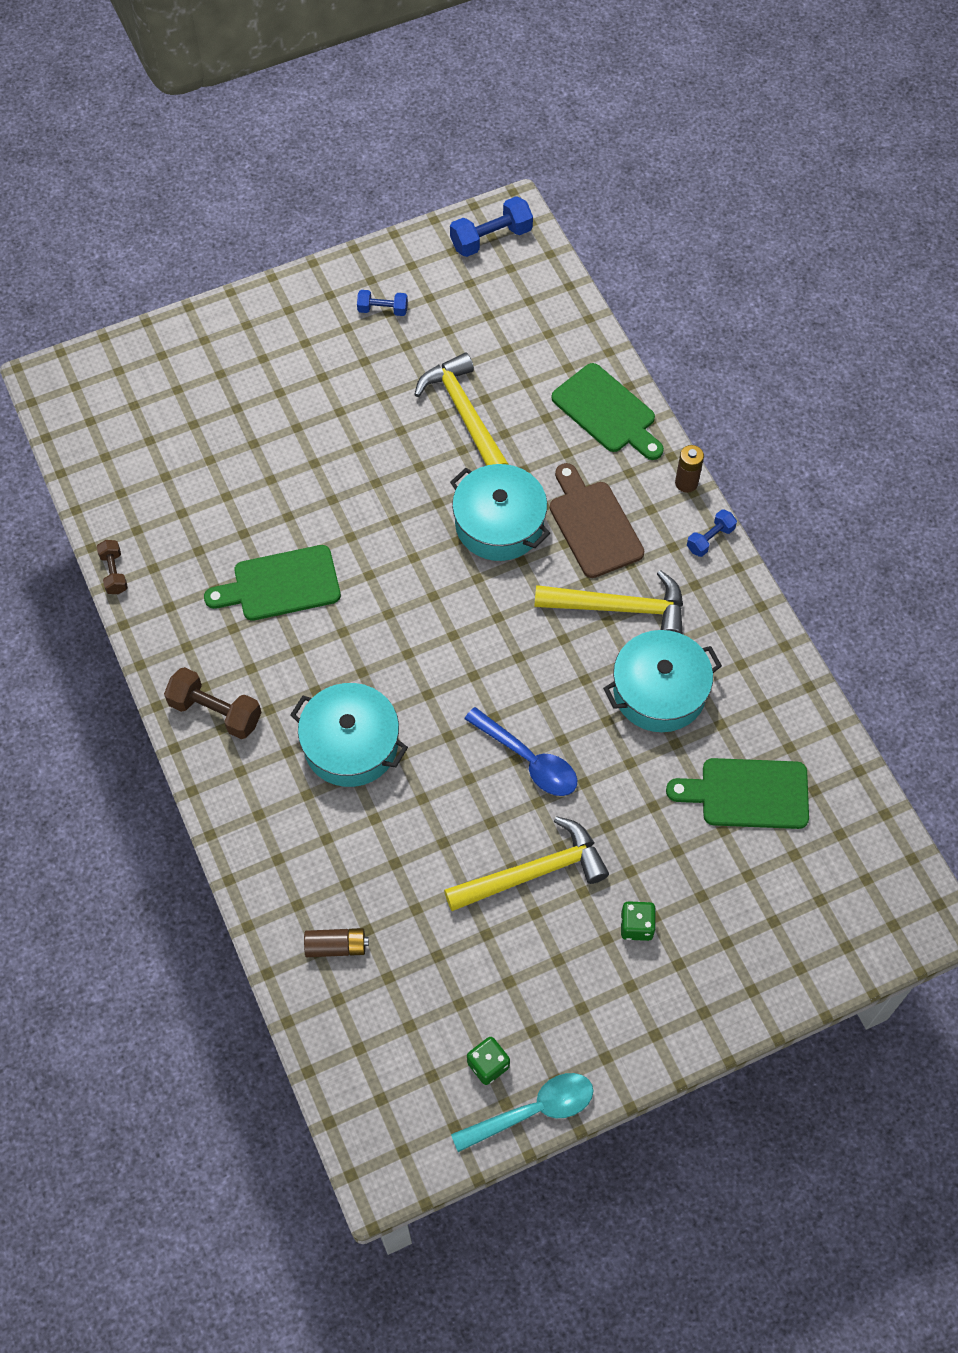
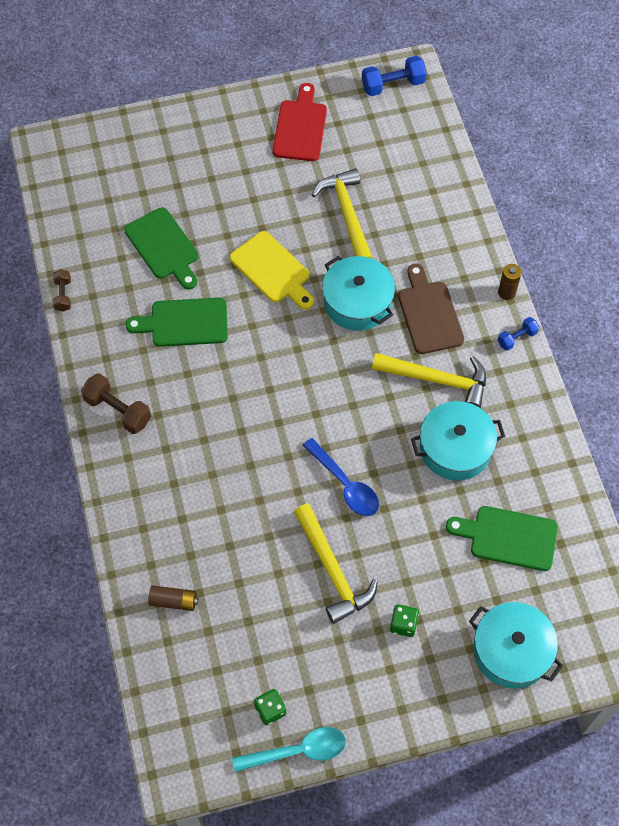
camera: 10 degrees right, 0 degrees up
(351, 744) = (213, 451): turquoise pot -> turquoise pot (511, 651)
(382, 310) = (300, 127): blue dumbbell -> red cutting board
(382, 499) = (272, 270): none -> yellow cutting board
(533, 872) = (332, 570): yellow hammer -> yellow hammer turned 75 degrees clockwise
(607, 412) = (456, 229): green cutting board -> green cutting board (164, 247)

